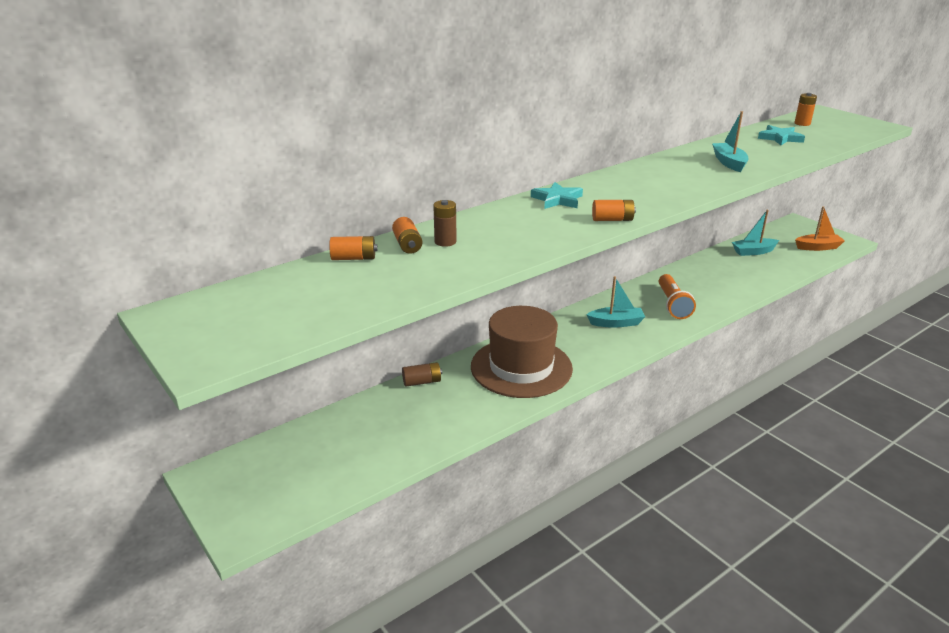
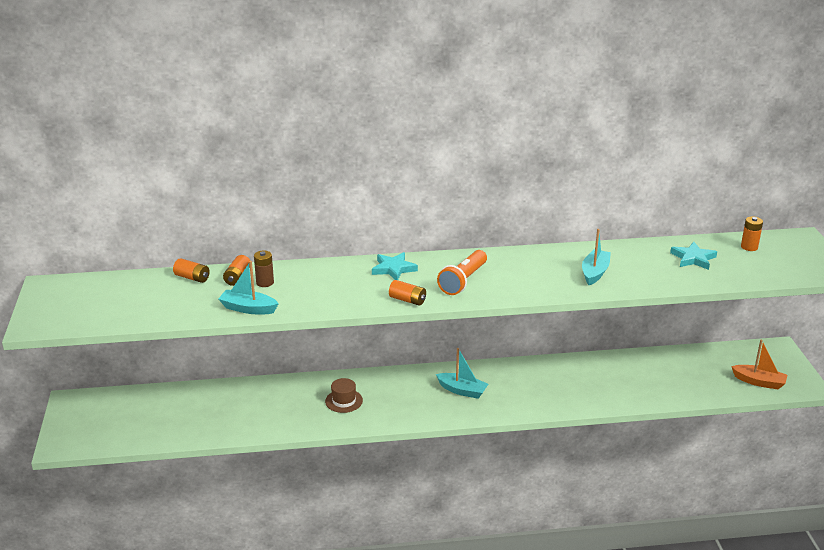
camera: 30 degrees right, 0 degrees up
(422, 382) = (262, 386): brown battery -> none
(521, 367) = (344, 401): brown hat -> brown hat, size x0.42
(672, 304) = (532, 391): orange flashlight -> orange flashlight (463, 281)
(753, 252) = (682, 365): turquoise boat -> turquoise boat (248, 308)

